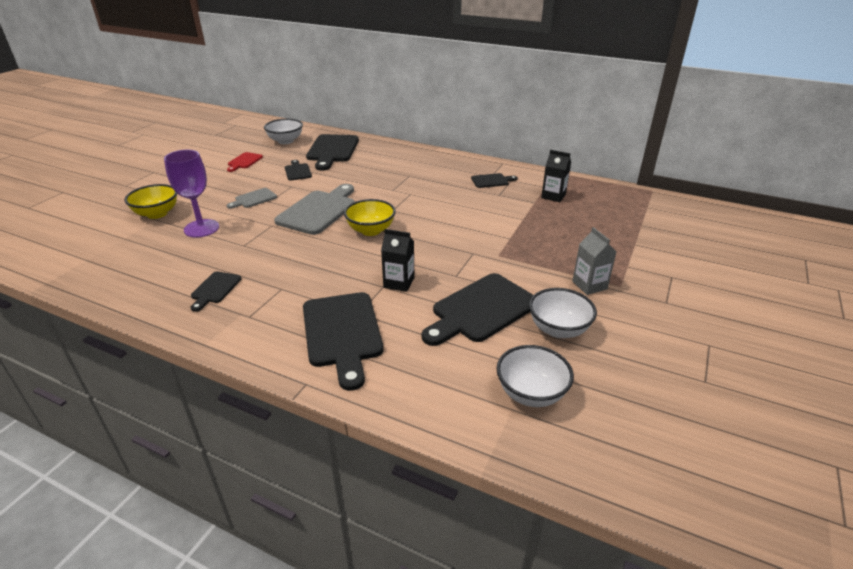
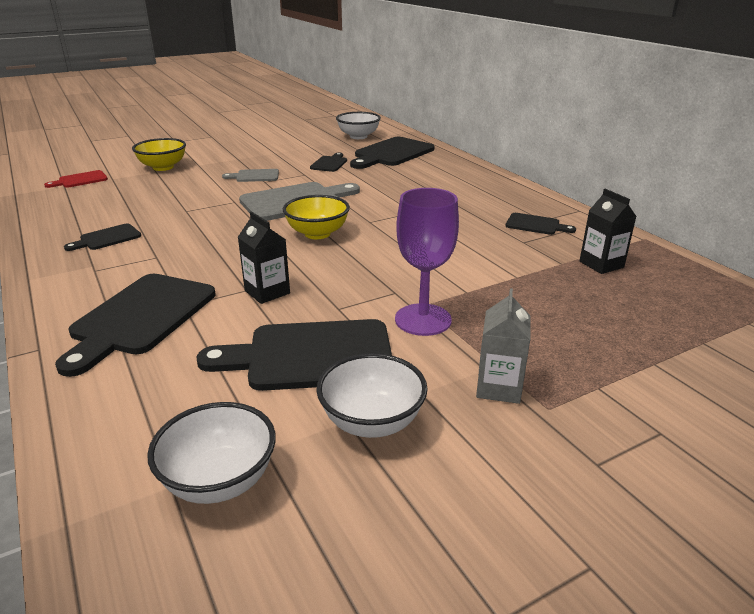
camera: 35 degrees right, 5 degrees down
(201, 228) = (176, 187): purple goblet -> purple goblet (423, 320)
(244, 161) = (295, 145): red cutting board -> red cutting board (80, 180)

